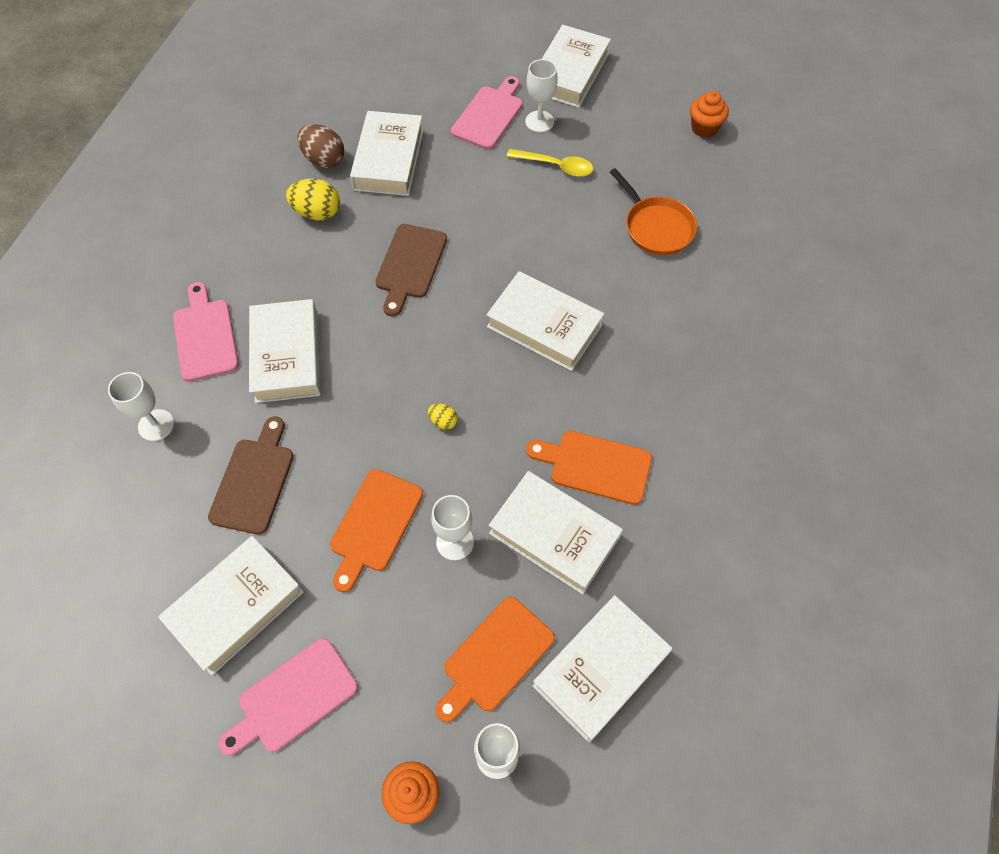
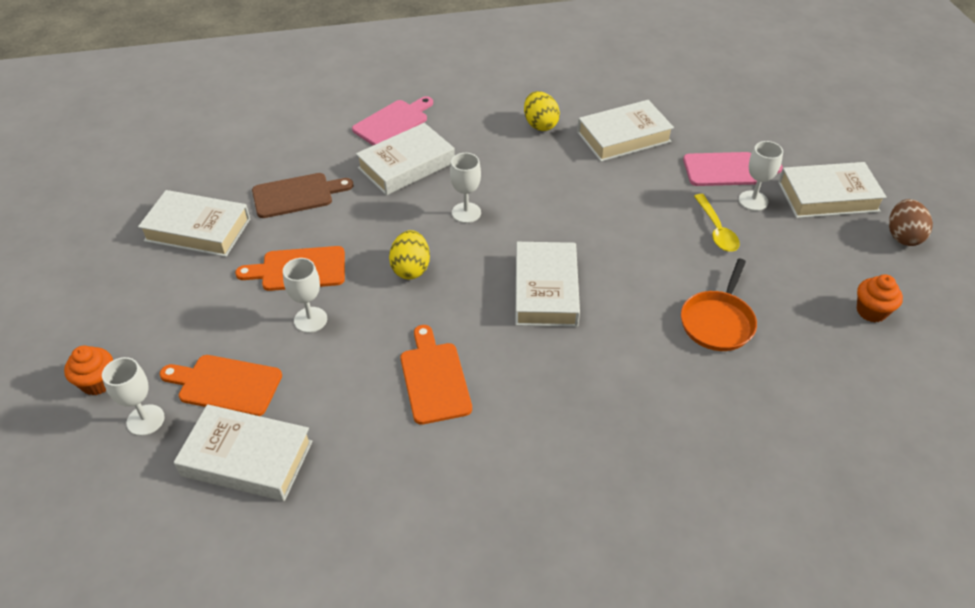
camera: 60 degrees right, 15 degrees down
(156, 425) = (310, 134): white goblet -> white goblet (466, 213)
(293, 698) = (144, 287): pink cutting board -> none
(324, 159) = (590, 107): brown egg -> brown egg (903, 236)
(410, 265) = (536, 190): brown cutting board -> none
(443, 421) = (411, 268): yellow egg -> yellow egg, size x1.88
(554, 535) = (352, 378): white book -> none

